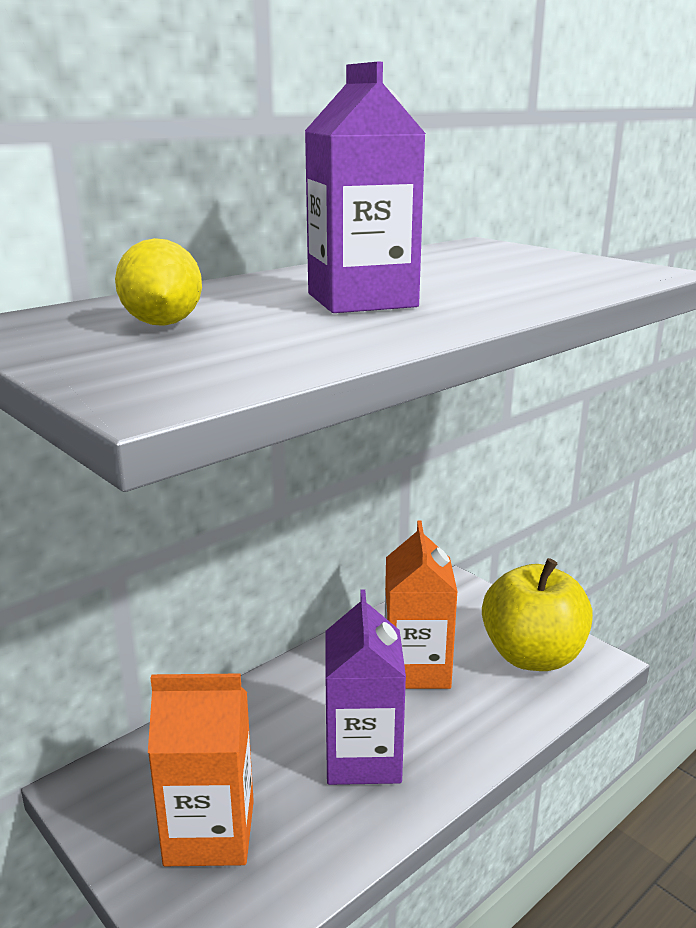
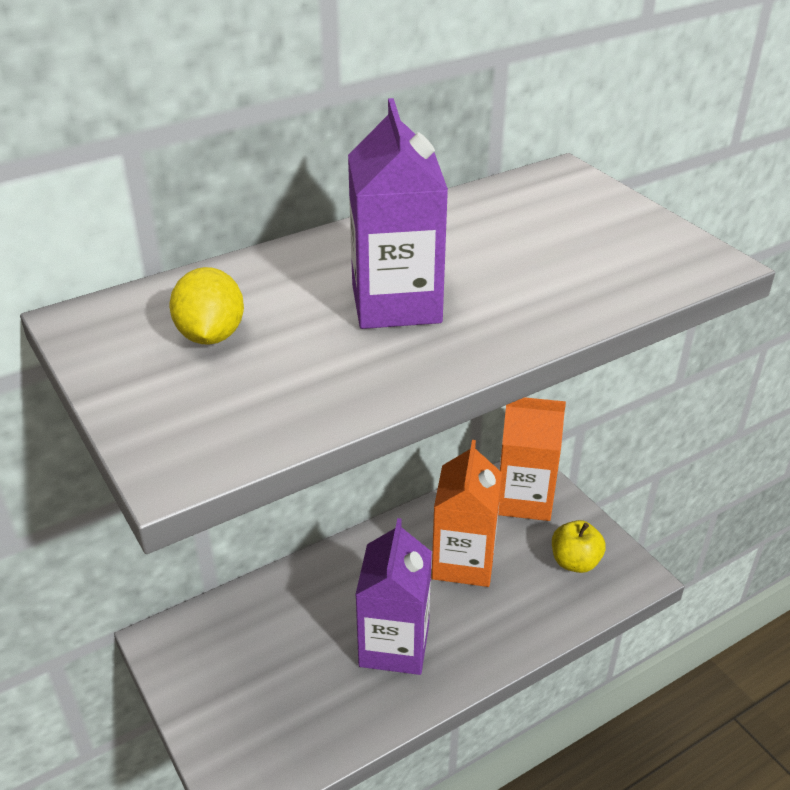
camera: 10 degrees right, 15 degrees up
(210, 832) = (256, 695): orange carton -> orange carton (524, 499)
(532, 656) = (575, 562): yellow apple -> yellow apple, size x0.53

